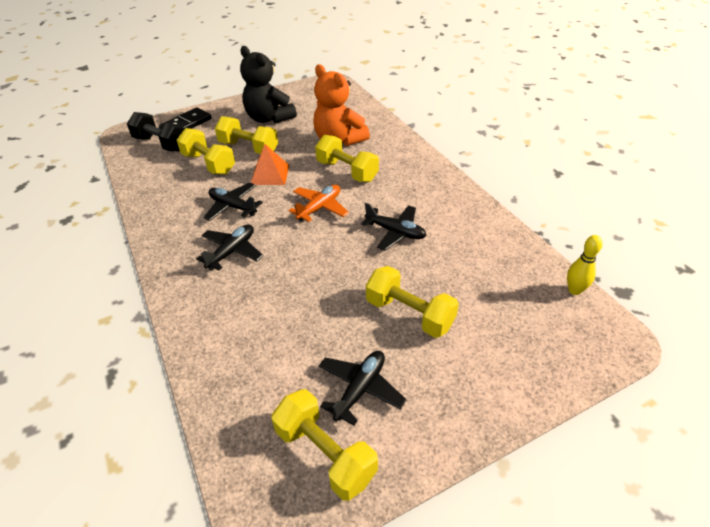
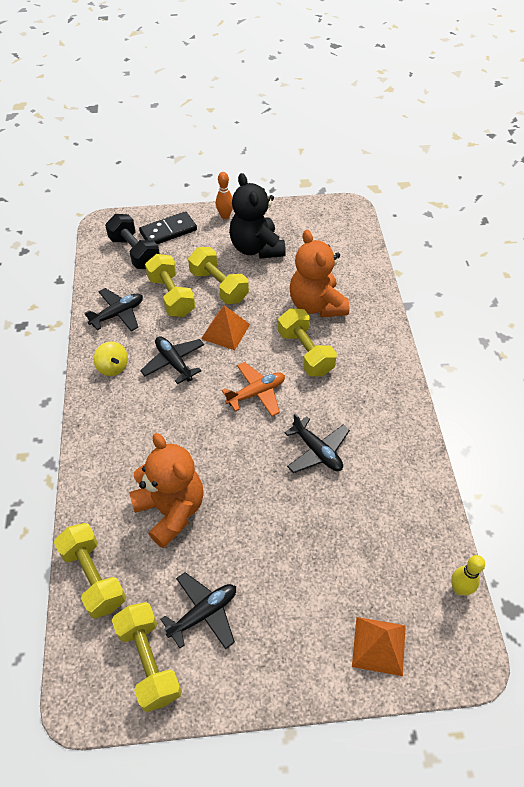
camera: 20 degrees right, 10 degrees up
(174, 225) = (113, 367): none -> yellow spinning top
(232, 105) = (225, 216): none -> orange bowling pin
(232, 252) = (153, 419): black plane -> black plane (118, 314)
(284, 315) = (171, 510): none -> orange teddy bear
(409, 314) = (284, 553): yellow dumbbell -> yellow dumbbell (94, 577)
(537, 356) = (379, 645): none -> orange pyramid

